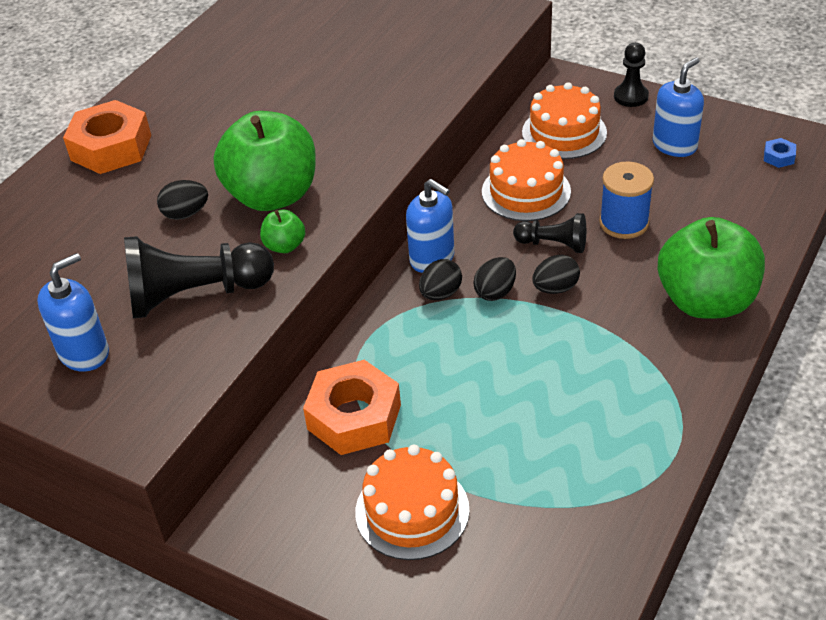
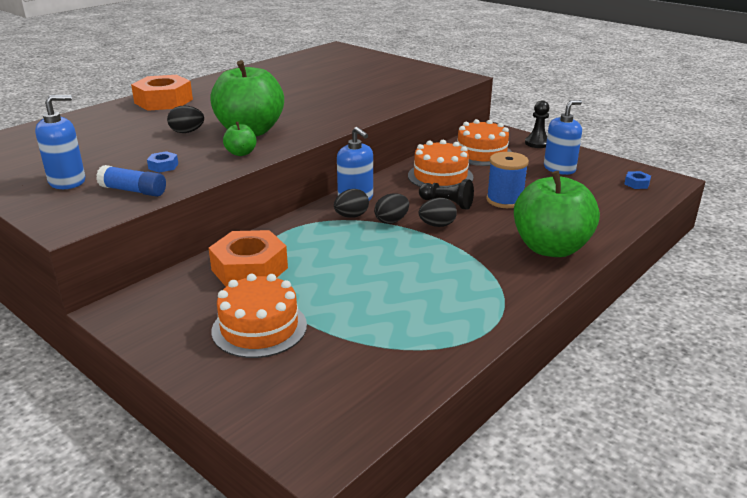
camera: 10 degrees right, 15 degrees down
(184, 353) = (133, 191): none -> blue glue stick
(195, 295) = (163, 166): black pawn -> blue nut

